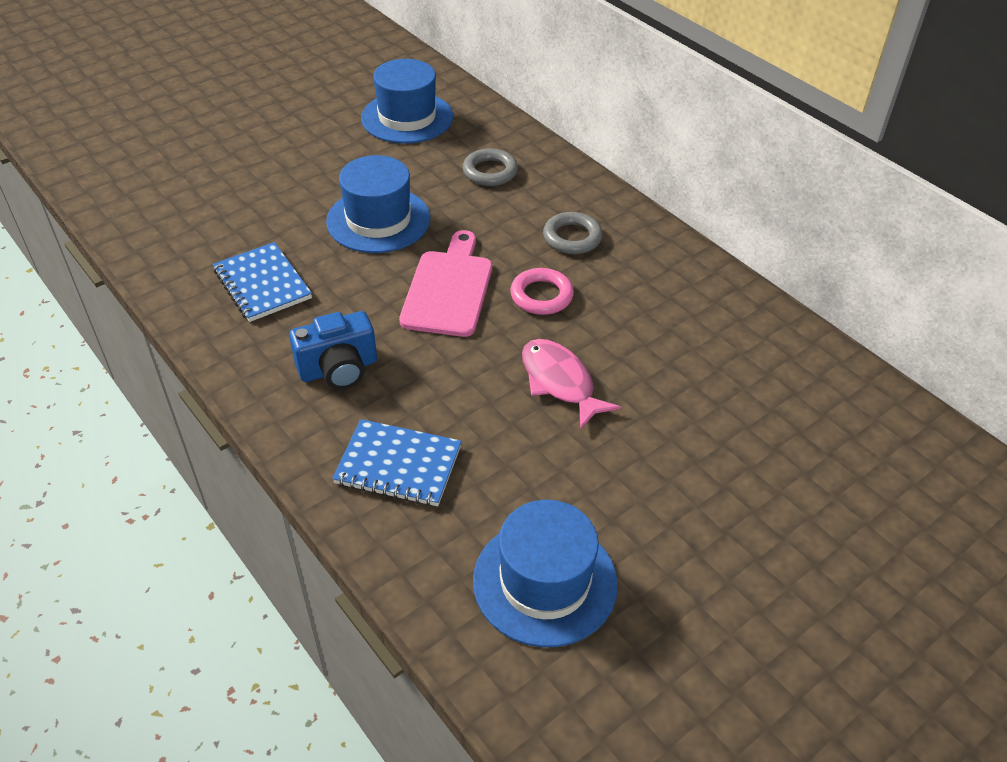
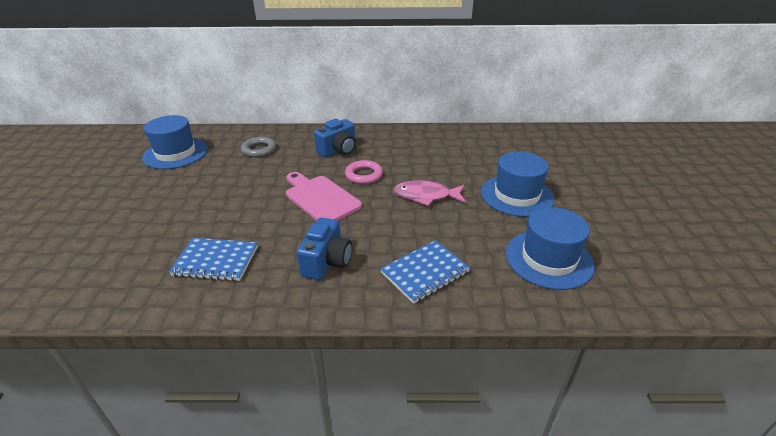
camera: 50 degrees left, 10 degrees down
(378, 220) = (235, 196): blue hat -> blue hat (516, 195)
(572, 237) = (338, 150): grey ring -> blue camera

